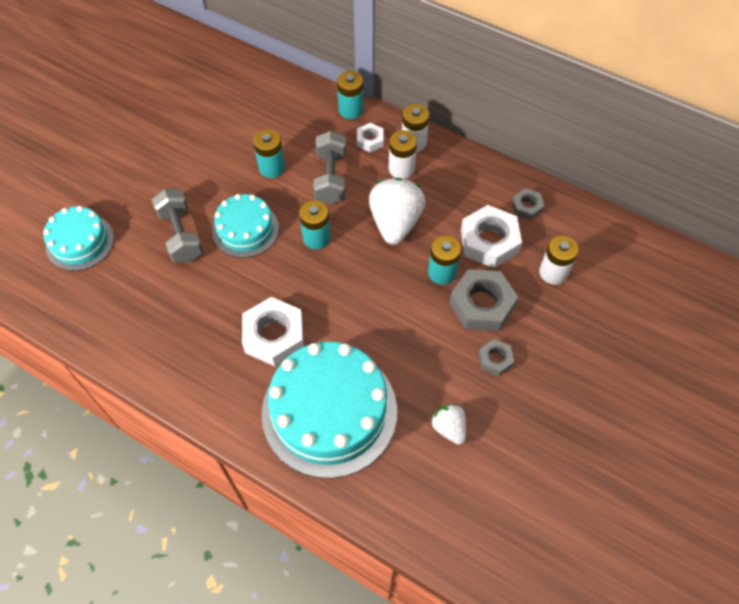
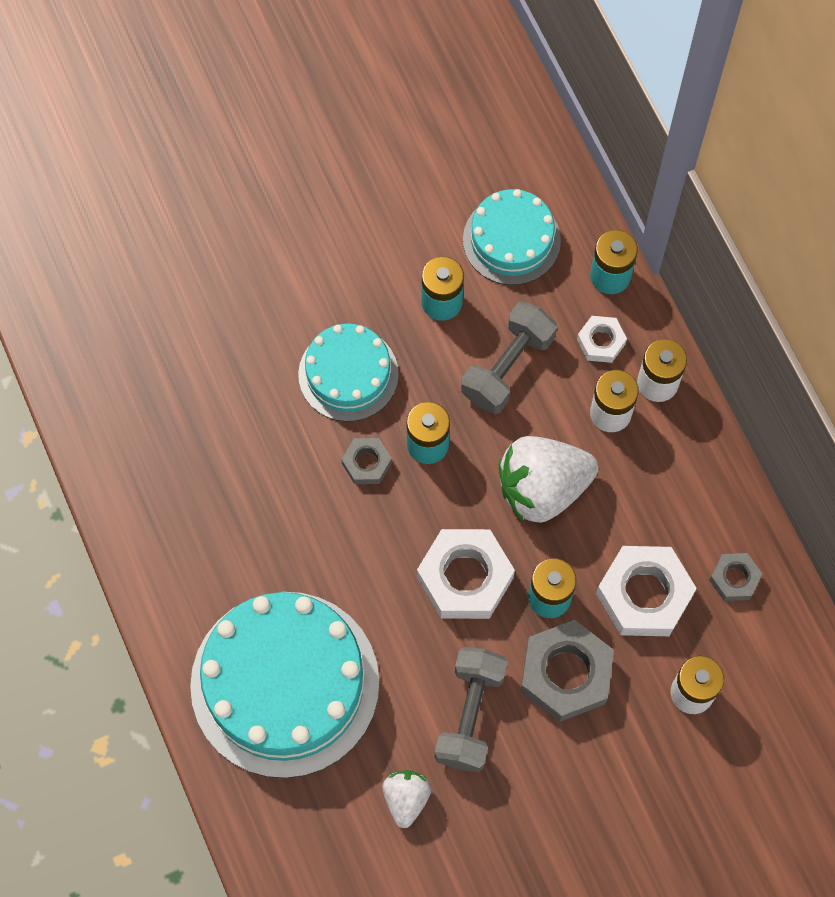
camera: 35 degrees right, 10 degrees up
(80, 242) = (139, 262): turquoise cake -> turquoise cake (511, 240)
(181, 235) = (264, 331): grey dumbbell -> grey dumbbell (470, 715)
(274, 335) = (286, 544): white nut -> white nut (465, 577)
(395, 223) = (542, 488): white strawberry -> white strawberry turned 150 degrees counterclockwise
(495, 359) = (525, 755): grey nut -> grey nut (366, 463)

